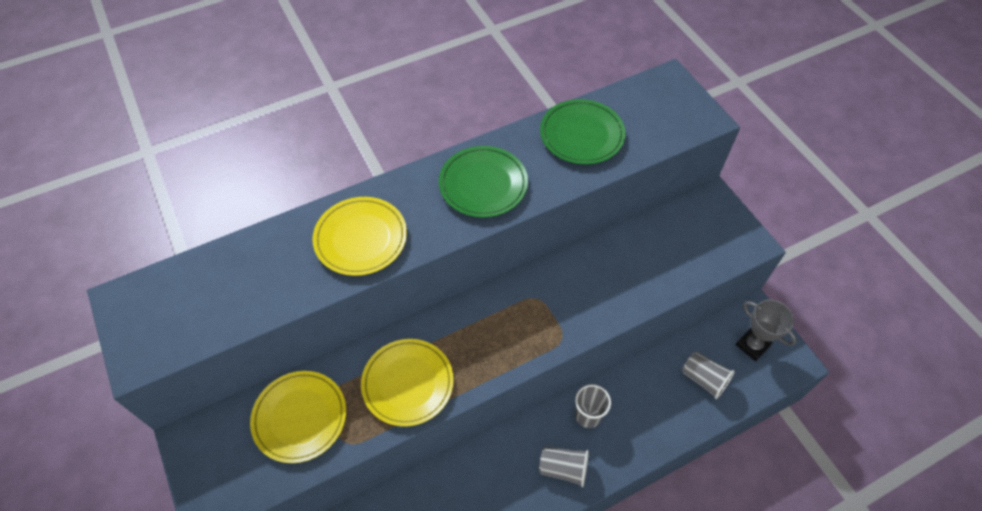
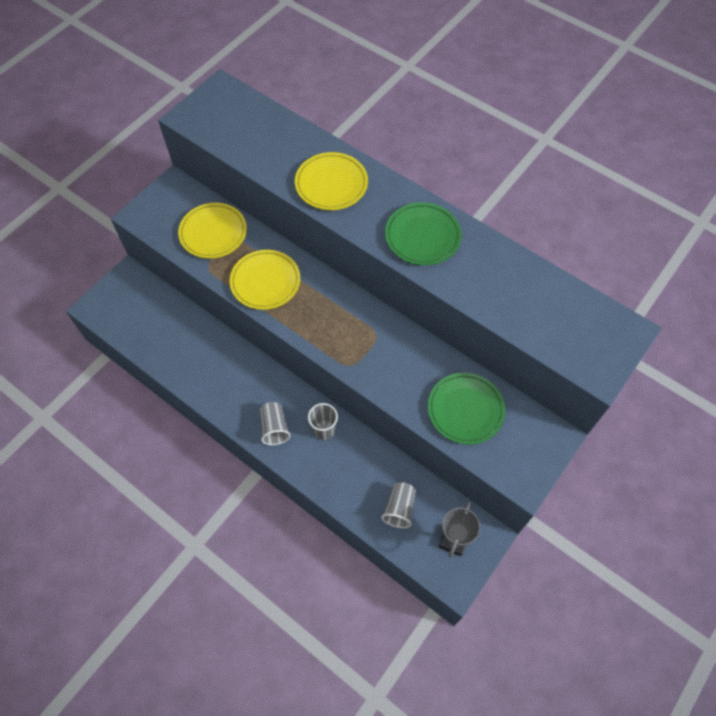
camera: 65 degrees right, 5 degrees up
(581, 135) = (516, 284): green plate -> green plate (465, 410)

